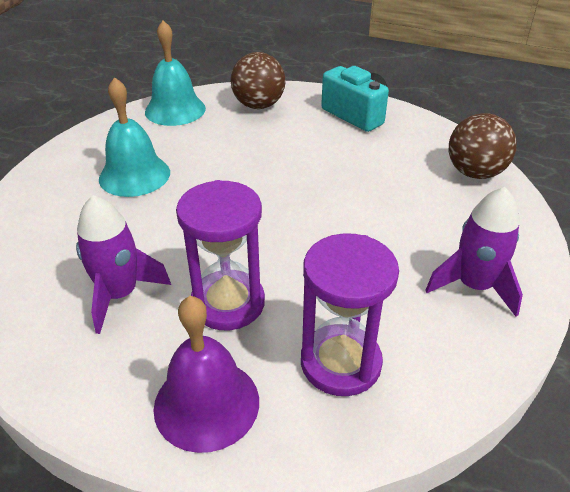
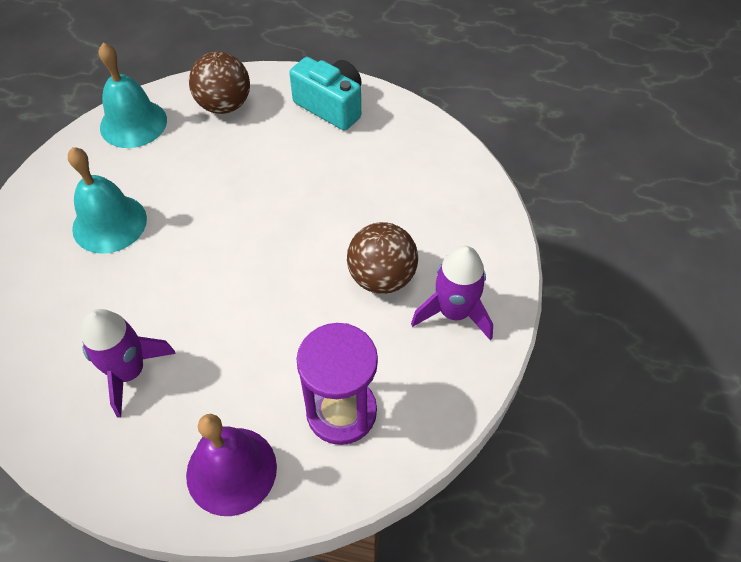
camera: 10 degrees left, 15 degrees up
(228, 303) = (233, 365): purple hourglass -> none
(475, 173) = (454, 173): brown ball -> brown ball (382, 277)

